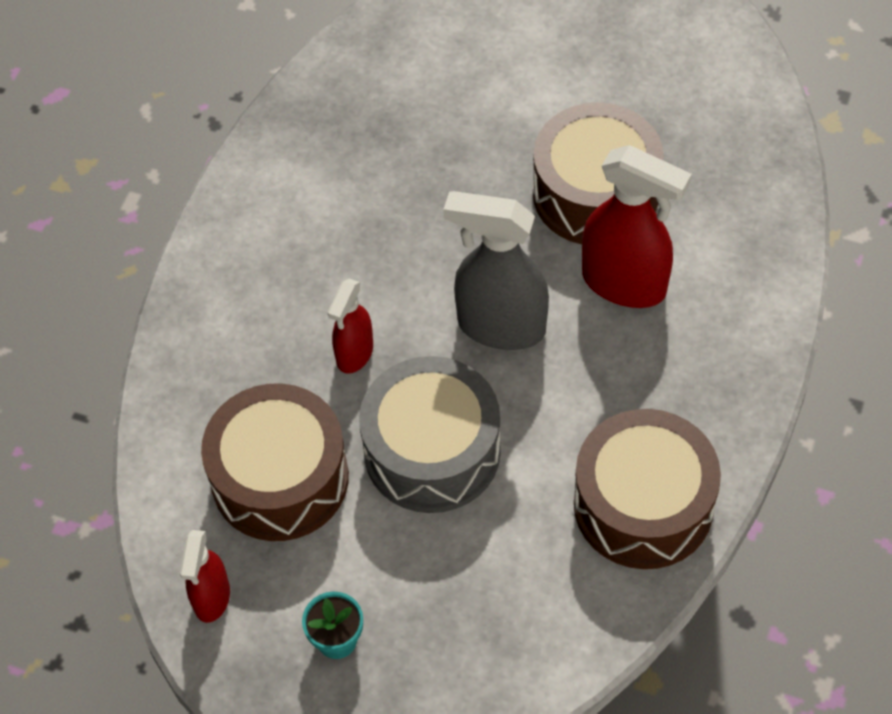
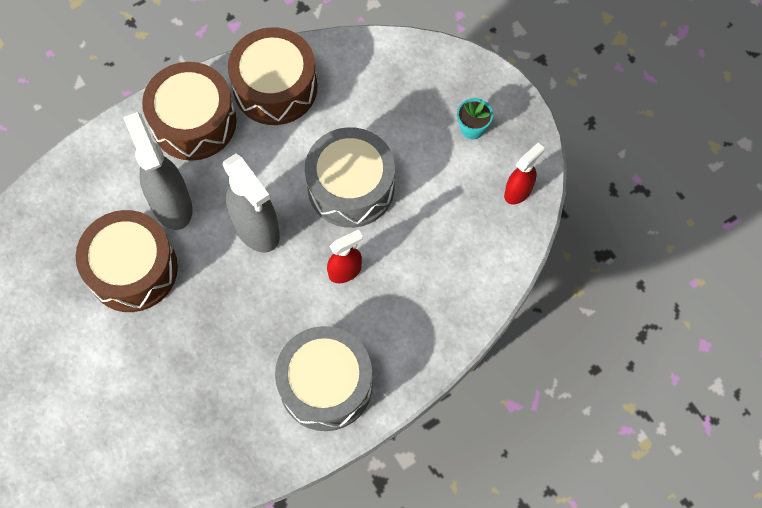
camera: 145 degrees left, 10 degrees up
(276, 231) = (326, 385): none -> grey drum
(280, 478) = (438, 229): brown drum -> brown drum (194, 122)
(625, 284) = (171, 204): red spray bottle -> grey spray bottle

